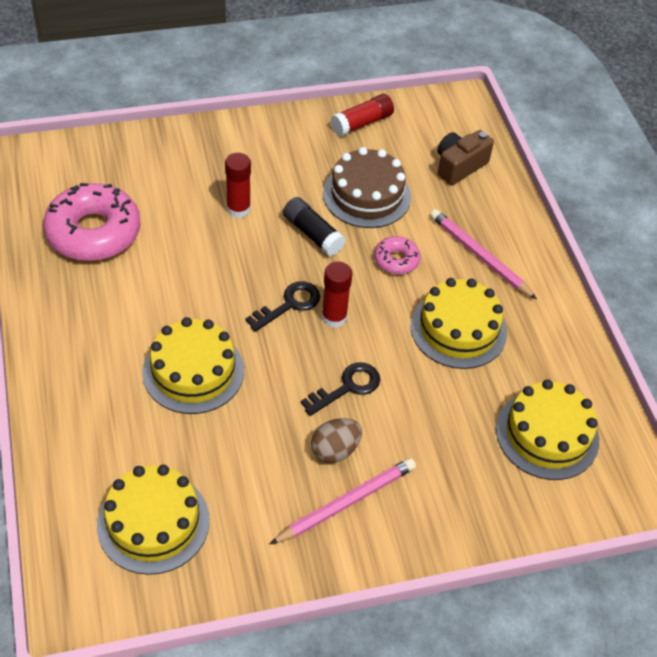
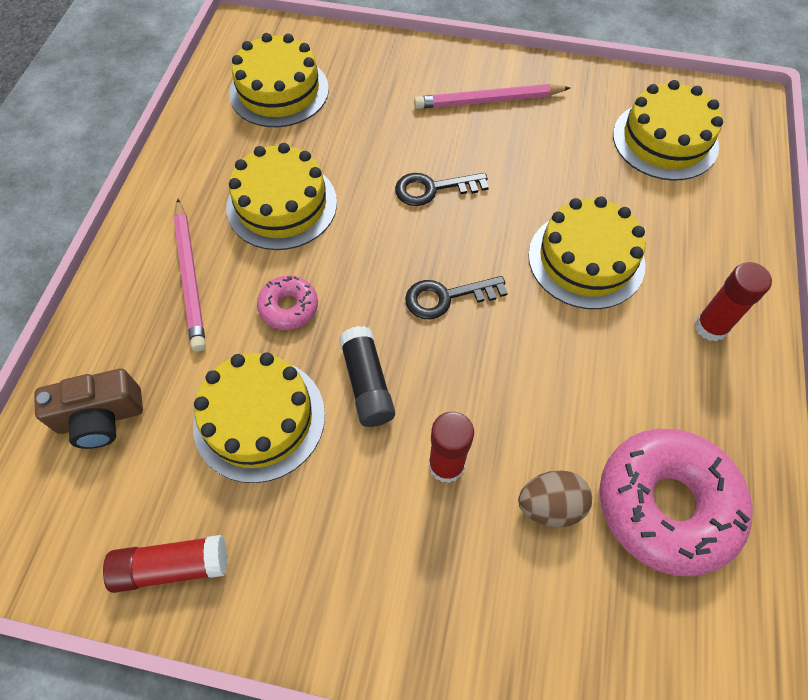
camera: 150 degrees left, 10 degrees up
(334, 317) = (404, 264): red glue stick -> red glue stick (711, 327)
(335, 450) = (476, 141): brown egg -> brown egg (550, 505)
(366, 195) = (259, 419): brown cake -> yellow cake

